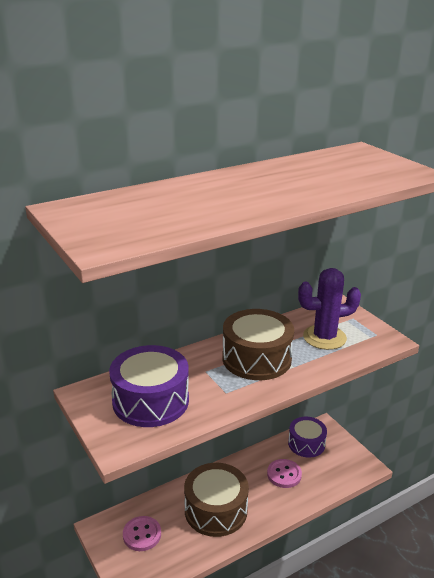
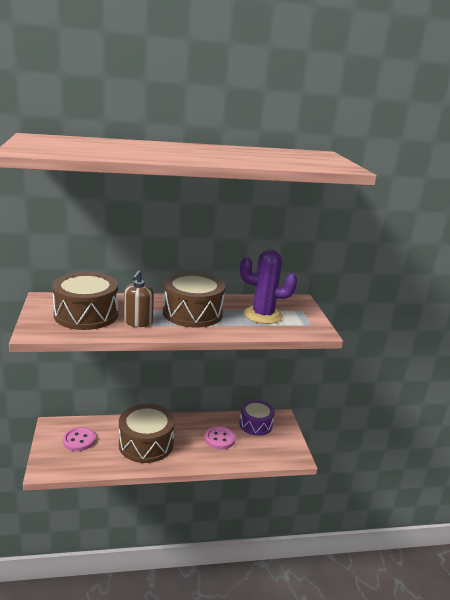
camera: 20 degrees right, 5 degrees down
(150, 400) = (86, 314): purple drum -> brown drum
(214, 391) = (138, 322): none -> brown soap dispenser

